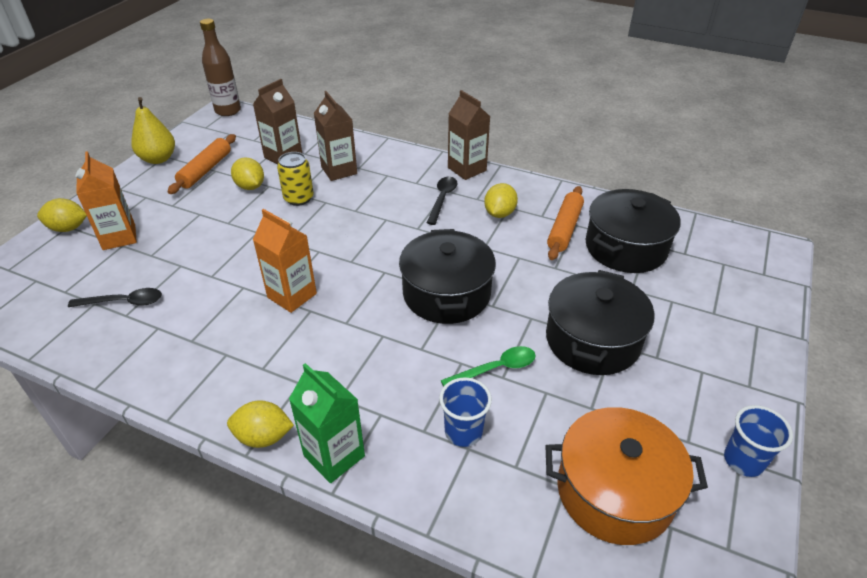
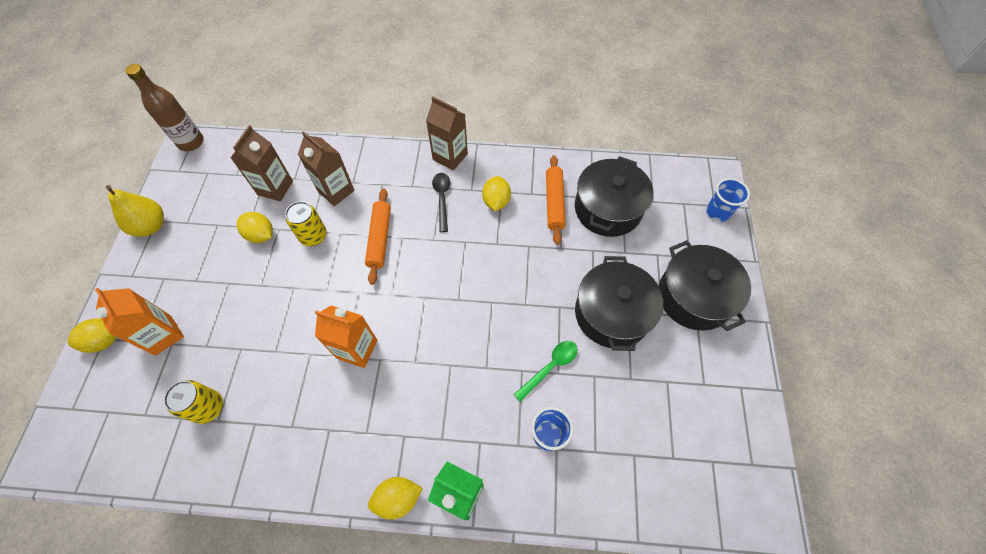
camera: 20 degrees left, 20 degrees up
(124, 302) = (208, 407): black spoon -> yellow can
(206, 170) = (207, 227): orange rolling pin -> orange rolling pin (380, 239)
(446, 293) = (485, 304): black pot -> black pot (694, 297)
(614, 491) = (668, 446): orange pot -> none
(743, 460) = (743, 387): blue cup -> blue cup (717, 212)

